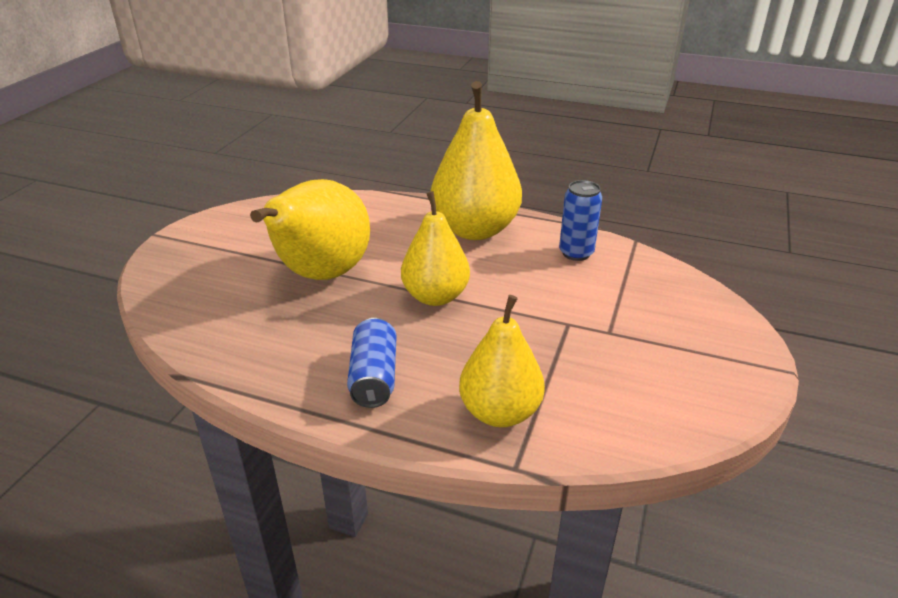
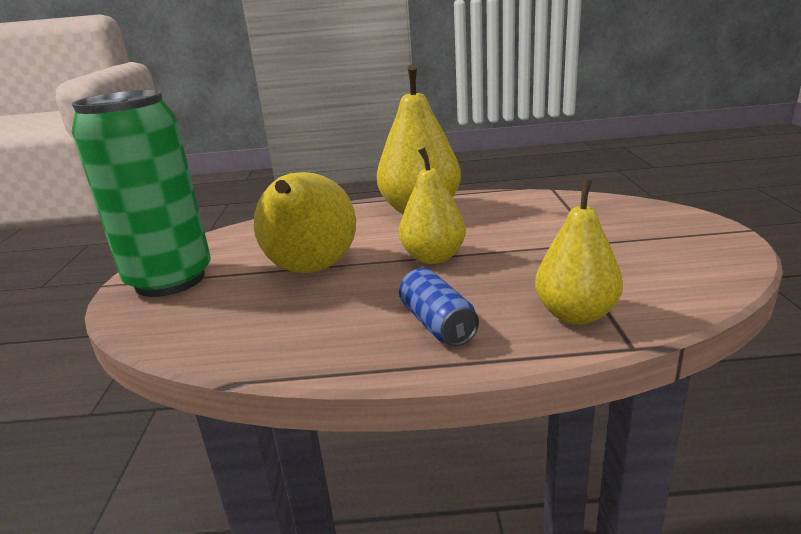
camera: 20 degrees left, 10 degrees down
(205, 246) = (170, 280): none -> green can
(576, 253) = (517, 205): blue can -> none

